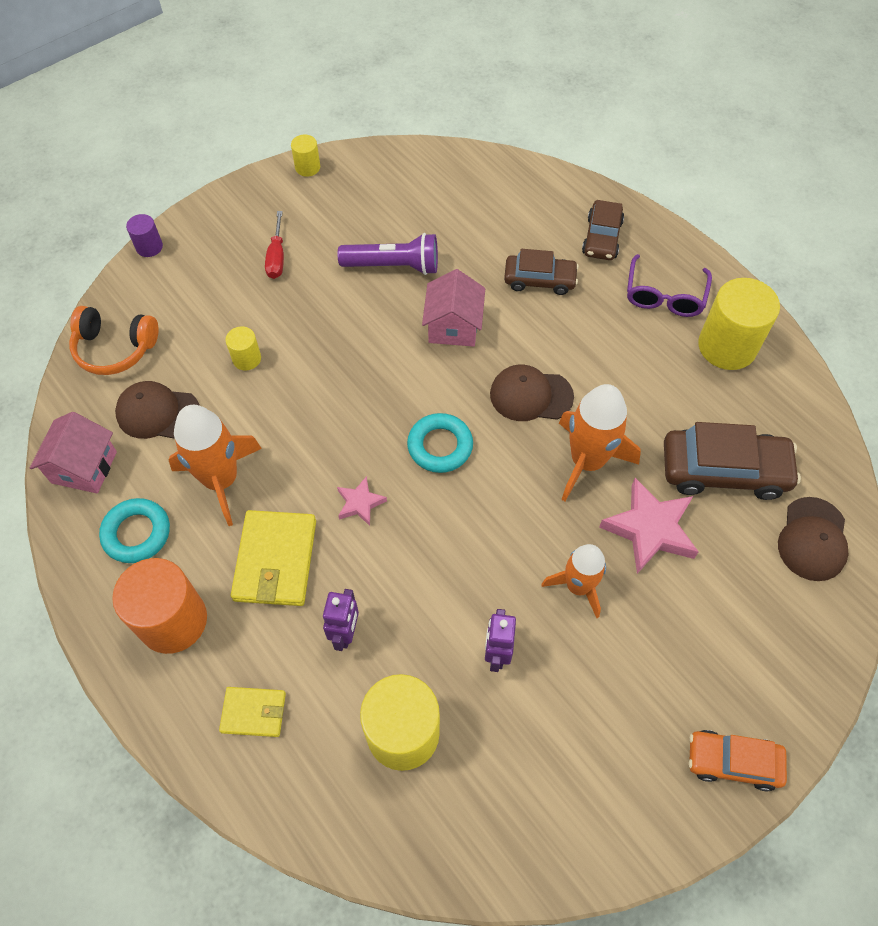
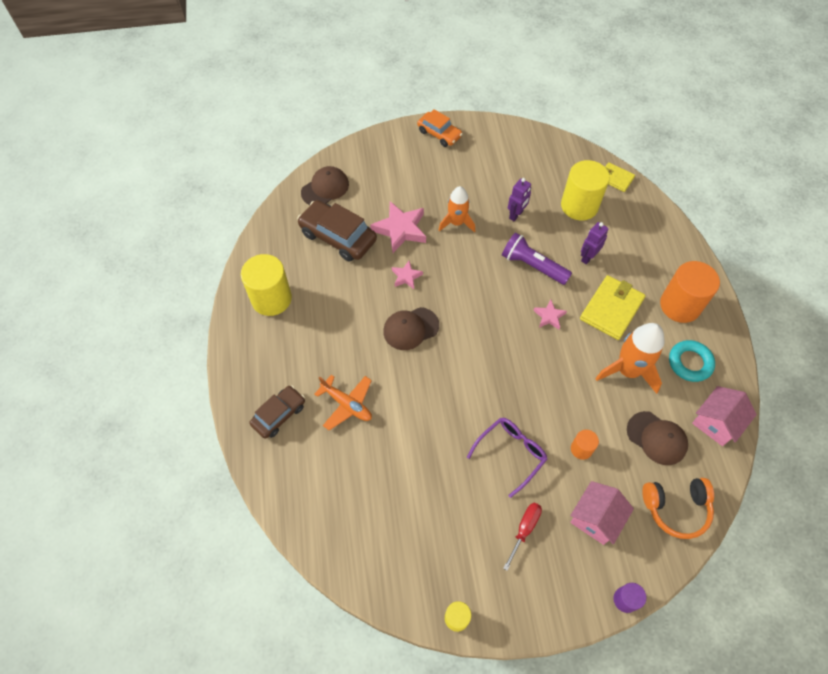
camera: 150 degrees left, 0 degrees up
(115, 348) = (676, 508): orange headphones -> orange headphones turned 135 degrees clockwise
(247, 358) = (581, 449): yellow cylinder -> orange cylinder
(254, 712) = (649, 245): yellow wallet -> yellow wallet (615, 178)
(393, 266) = (440, 472): purple flashlight -> purple flashlight (533, 266)
(440, 446) = (484, 326): turquoise ring -> none
(453, 326) = (428, 400): pink house -> pink house (595, 518)
(531, 395) = (410, 328): brown cap -> brown cap turned 120 degrees clockwise
(539, 280) = (347, 404): brown car -> orange plane
(587, 461) = (406, 276): orange rocket -> pink star
(664, 295) = (276, 350): purple glasses -> purple glasses (510, 454)

